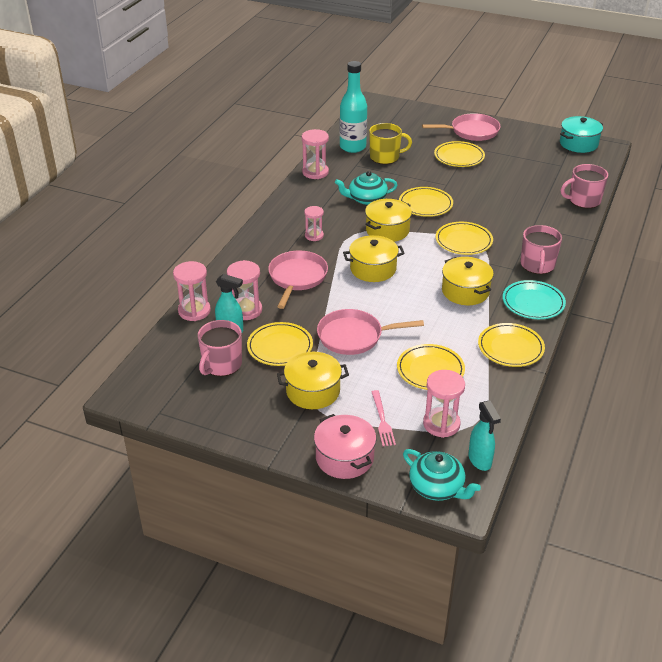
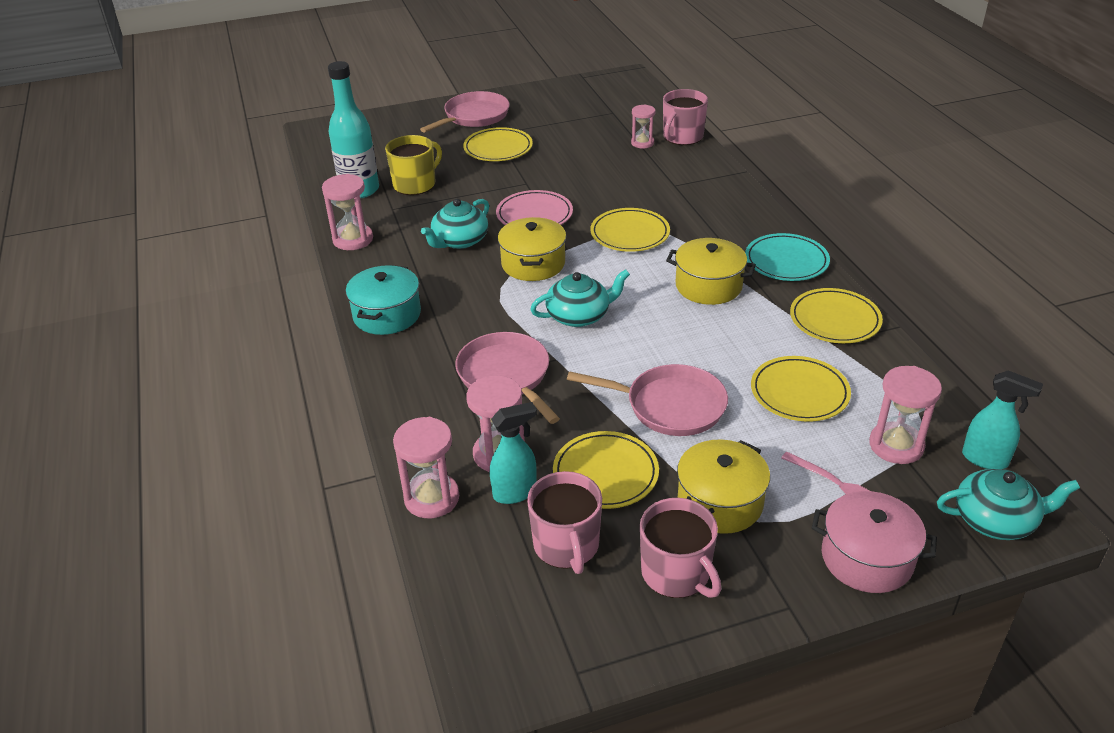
camera: 40 degrees left, 0 degrees up
(314, 236) = (456, 314): pink hourglass -> pink hourglass (642, 143)
(354, 336) = (670, 406): pink pan -> pink pan turned 120 degrees counterclockwise
(373, 269) = (579, 315): yellow pot -> turquoise teapot
(425, 204) = (534, 215): yellow plate -> pink plate
(537, 265) = (735, 221): pink mug -> pink mug (676, 573)
(578, 144) = (598, 85): turquoise pot -> turquoise pot (387, 315)

